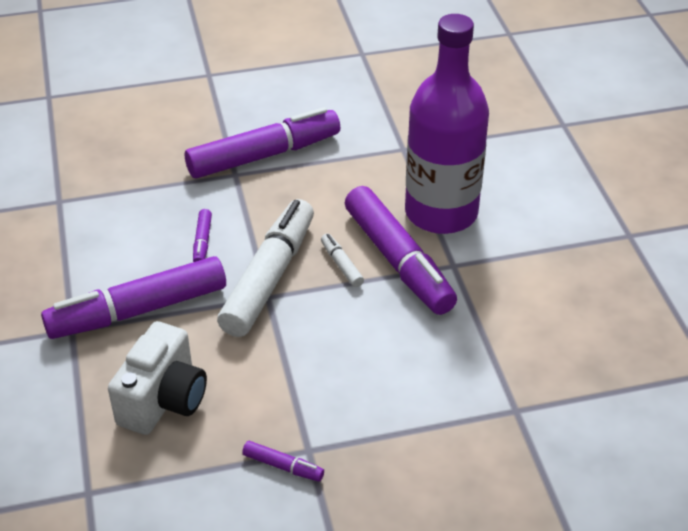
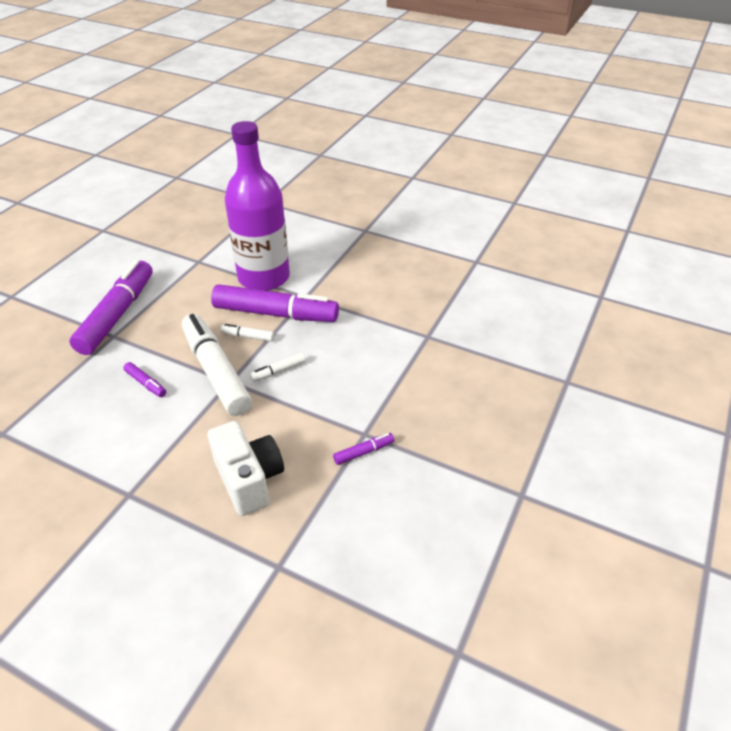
camera: 50 degrees left, 0 degrees up
(138, 311) = (159, 449): purple marker -> none
(320, 322) = (278, 371): none -> white marker

